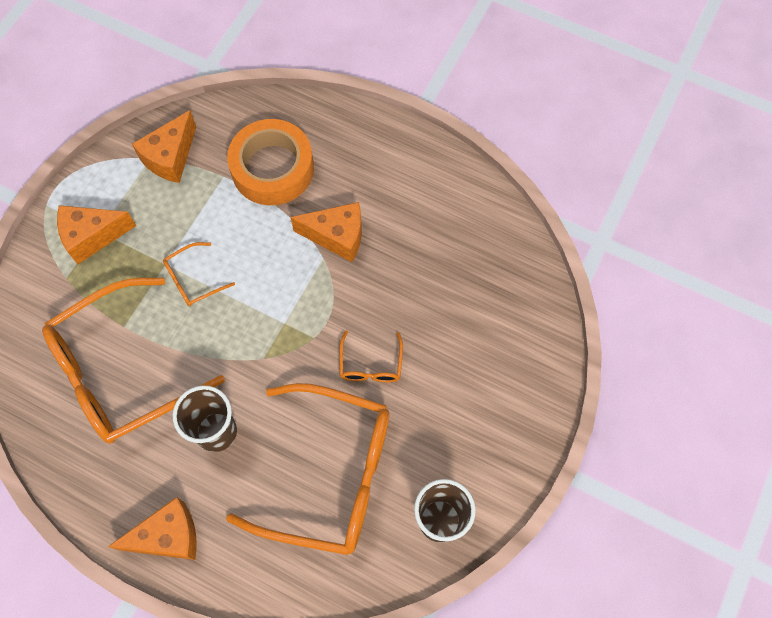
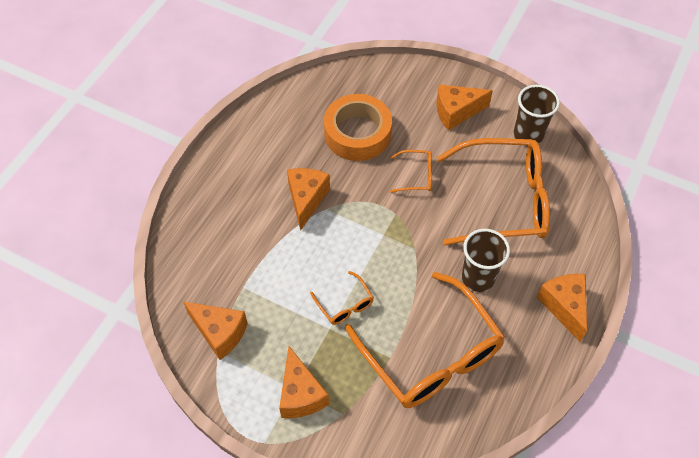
camera: 90 degrees left, 10 degrees down
(272, 168) = (238, 248): orange tape -> orange tape (357, 133)
(330, 474) = (503, 200): orange glasses -> orange glasses turned 75 degrees clockwise
(478, 422) = (456, 112): none -> orange cheese

